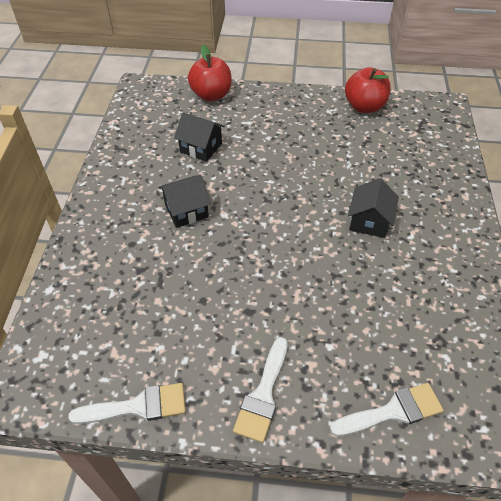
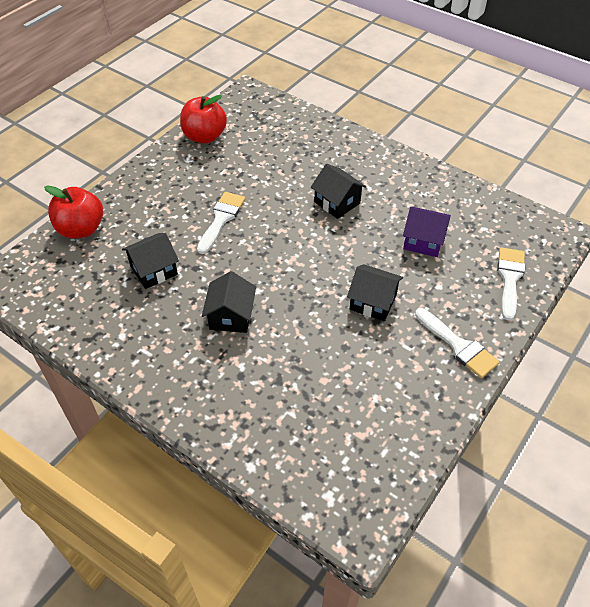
camera: 60 degrees left, 0 degrees up
(138, 406) = (425, 435): white brush -> white brush (221, 219)
(269, 299) = (373, 302): none -> black house
(379, 308) = (423, 241): none -> purple house

